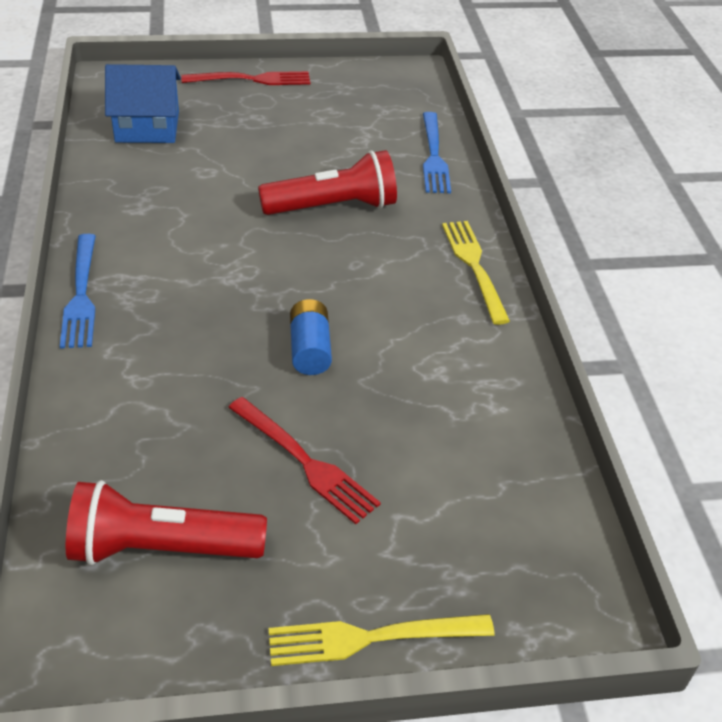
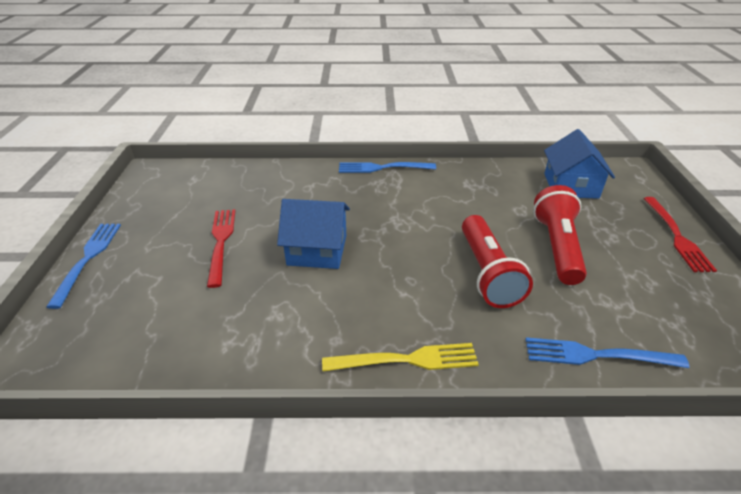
camera: 100 degrees right, 5 degrees down
(161, 548) = (190, 195): red flashlight -> red flashlight (557, 246)
(305, 462) = (221, 242): red fork -> red fork turned 120 degrees clockwise
(310, 349) = (317, 250): blue battery -> blue house
(372, 638) = (88, 259): yellow fork -> blue fork

